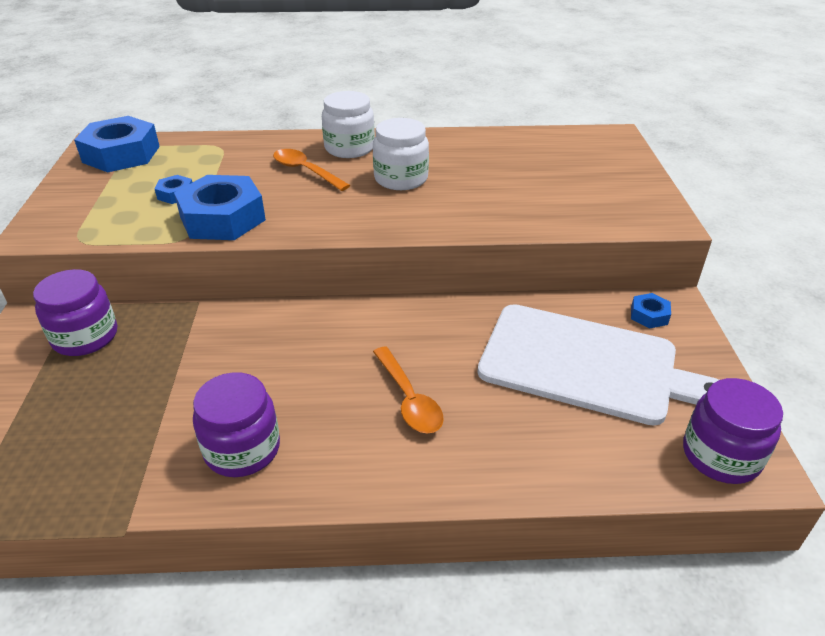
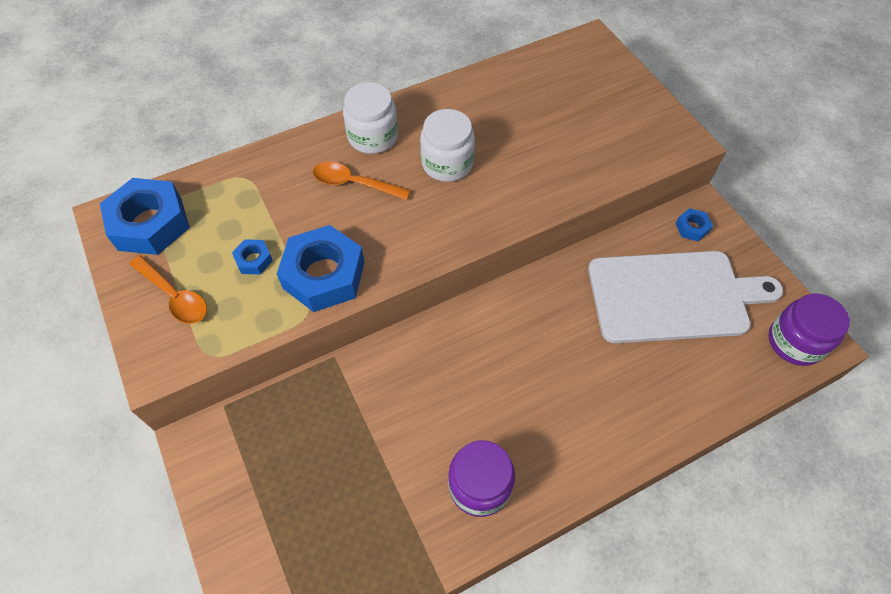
camera: 25 degrees left, 20 degrees up
(85, 337) = (264, 437): purple jar -> none
(409, 399) = (569, 384): orange spoon -> orange spoon (174, 296)

